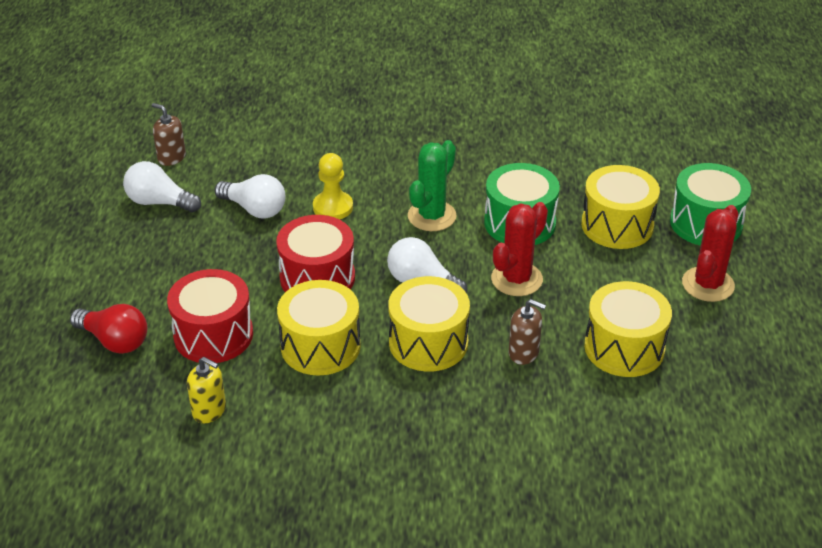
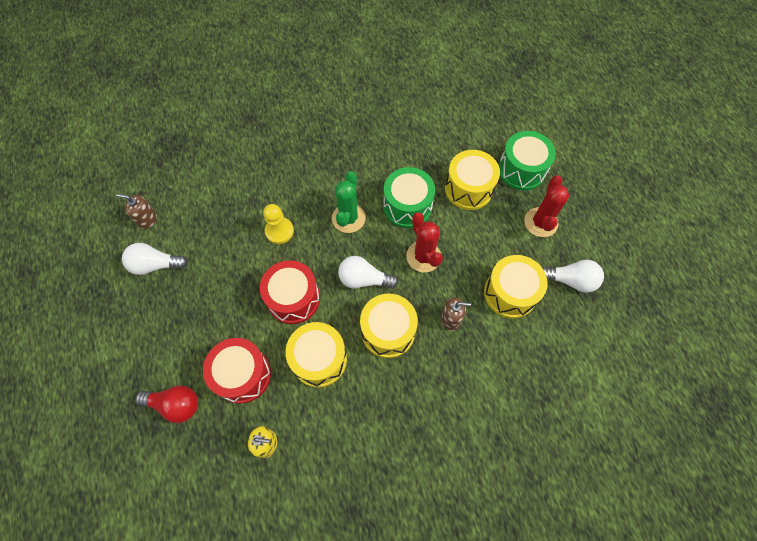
camera: 20 degrees left, 25 degrees up
(255, 209) = (226, 250): white light bulb -> white light bulb (571, 280)
(516, 279) = (423, 256): red cactus -> red cactus turned 45 degrees counterclockwise

